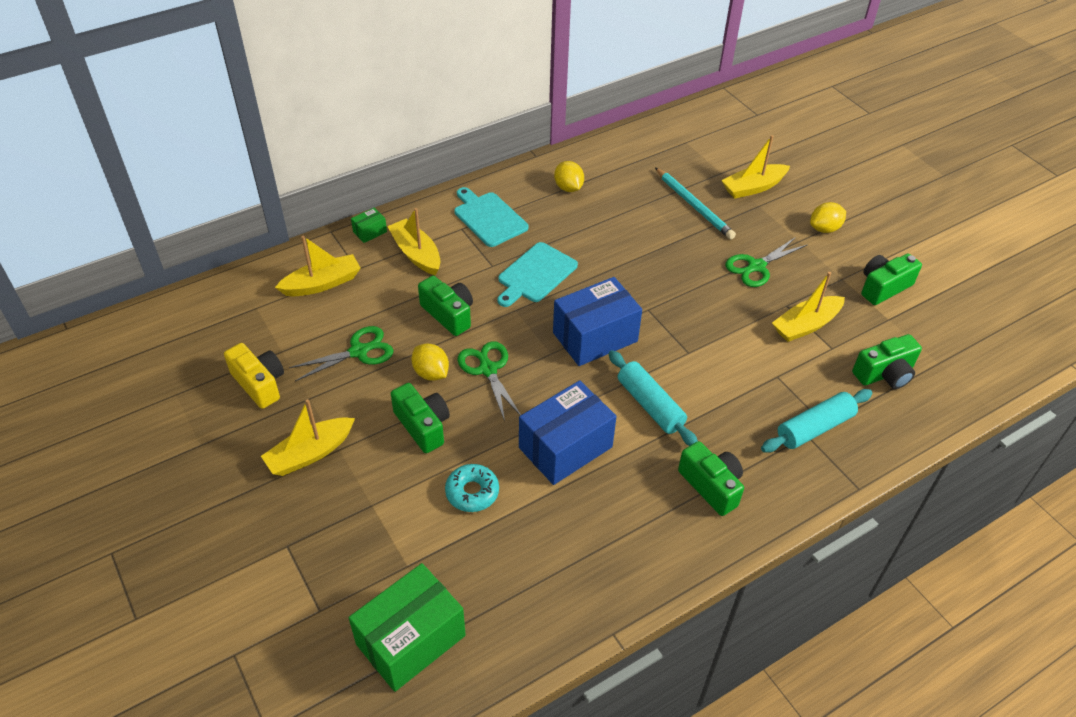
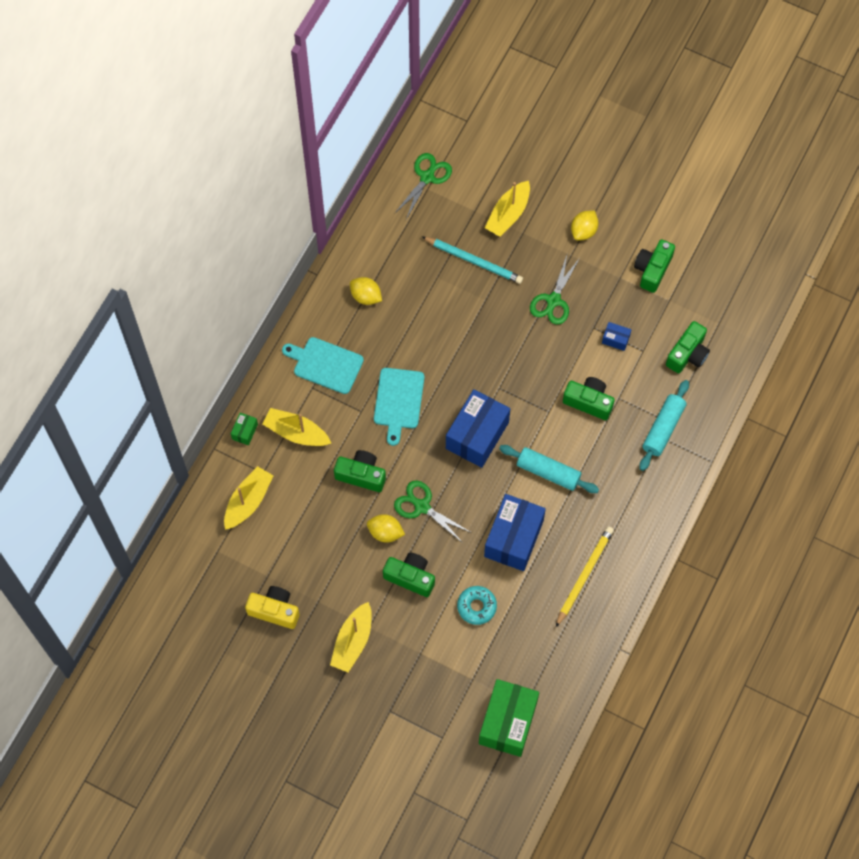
camera: 30 degrees left, 20 degrees up
(358, 351) = (322, 544): green scissors -> green scissors (427, 177)
(622, 527) = (584, 575): none -> yellow pencil
(711, 486) = (621, 513): green camera -> green camera (588, 402)
(806, 325) = (615, 339): yellow boat -> blue box

